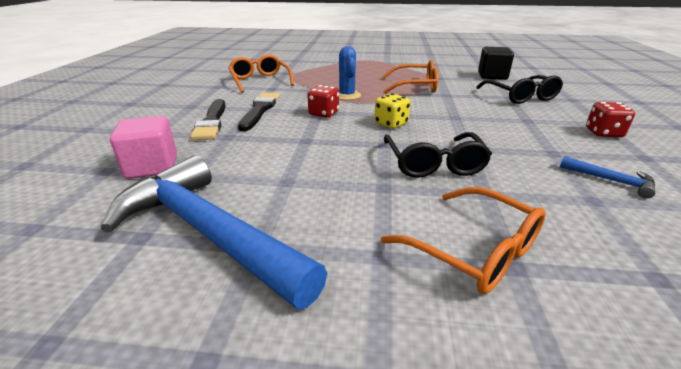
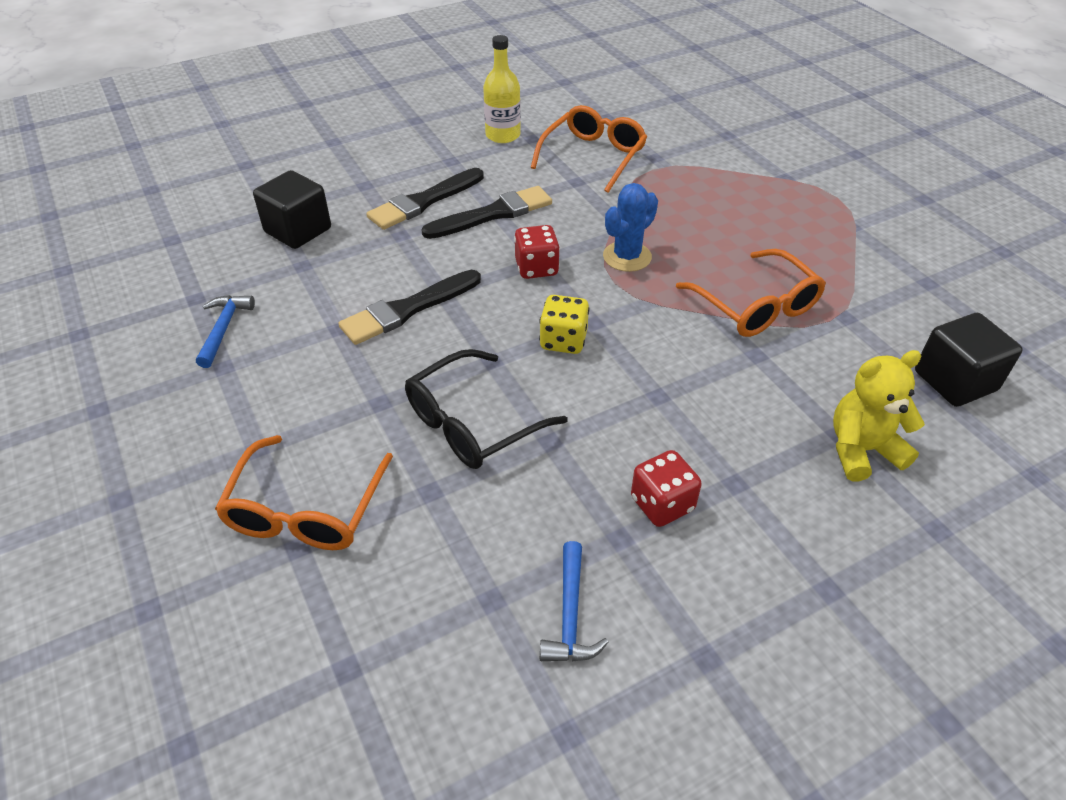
camera: 55 degrees right, 15 degrees up
(152, 166) = (298, 230): pink cube -> black cube
(199, 90) = (503, 135): none -> yellow bottle
(208, 232) = (224, 329): blue hammer -> blue hammer, size x0.40
(304, 154) = (407, 310): none -> black brush
(521, 96) = (862, 450): black glasses -> yellow teddy bear
(603, 133) = (774, 594): red dice -> red dice (662, 504)

